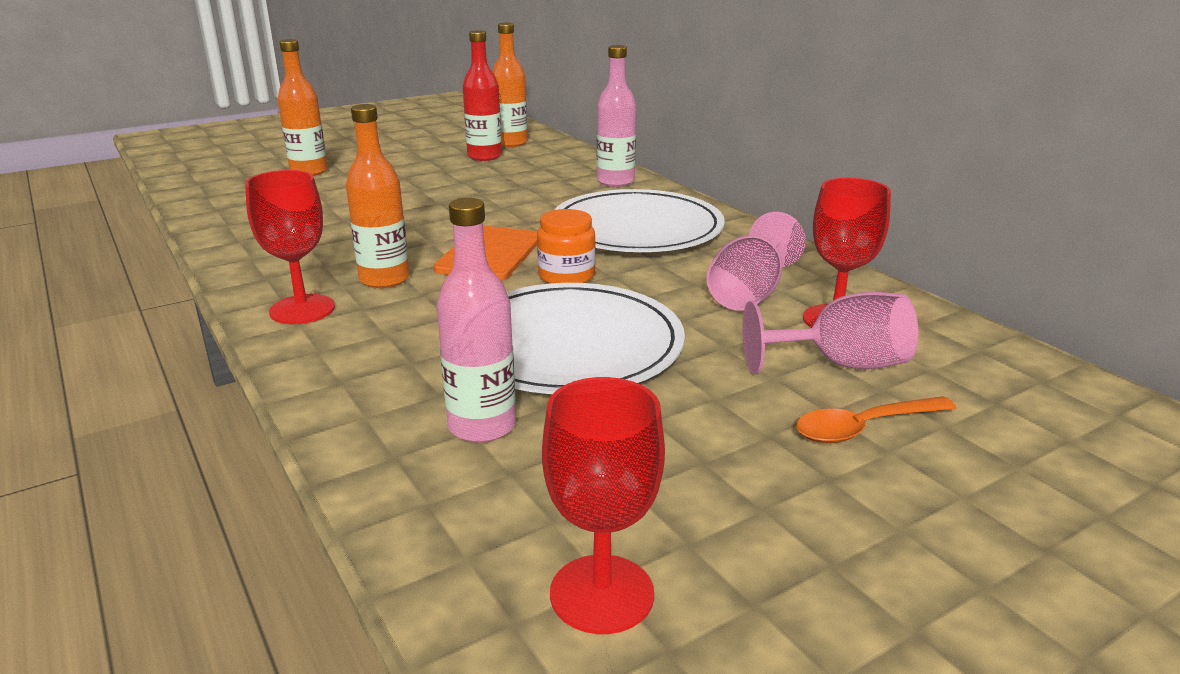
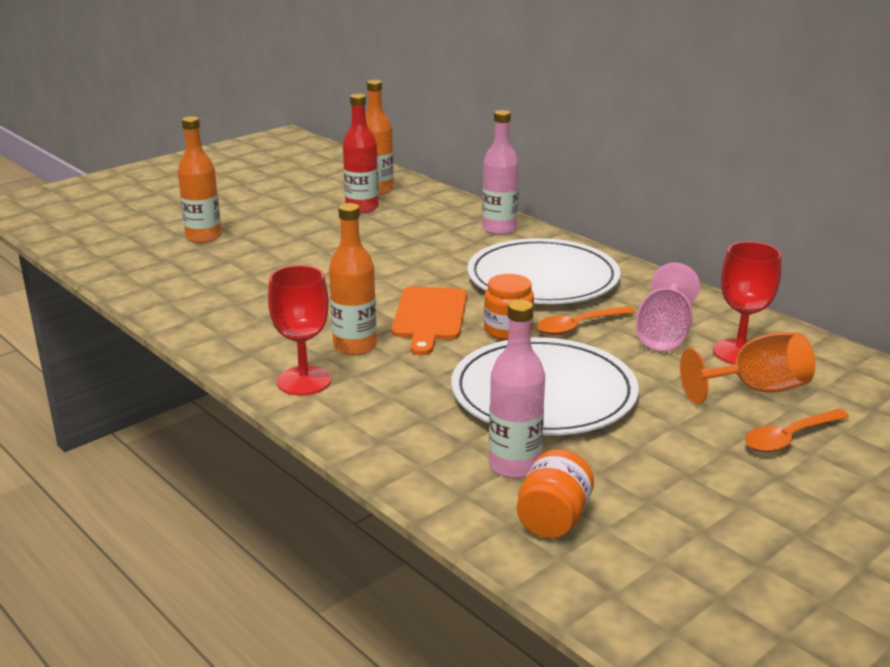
camera: 10 degrees left, 0 degrees up
(489, 502) = (553, 519): none -> orange jar
(602, 594) = (661, 569): red goblet -> none
(652, 278) = (579, 326): none -> orange spoon
(840, 364) = (756, 390): pink goblet -> orange goblet

